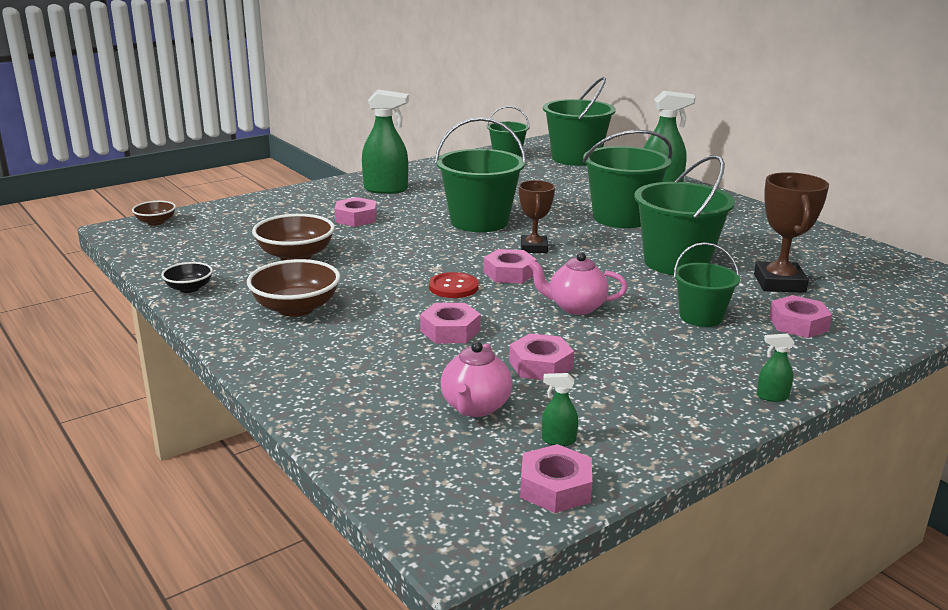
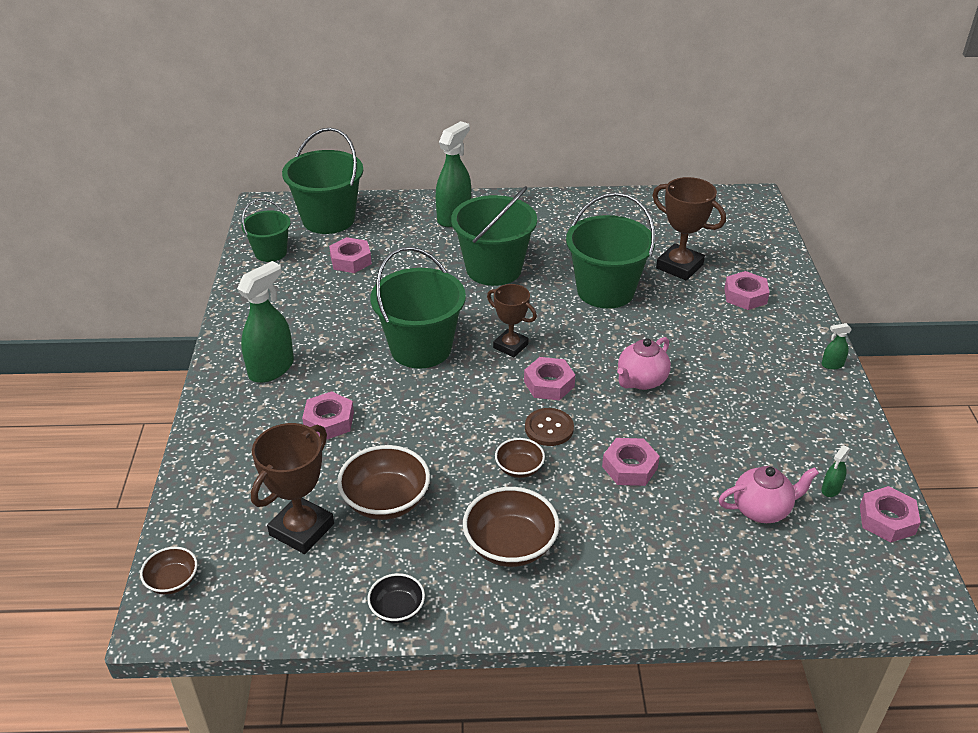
camera: 55 degrees left, 15 degrees up
(238, 240) = (301, 529): none -> brown trophy
(389, 289) = (519, 468): none -> brown bowl
(453, 287) = (549, 428): red button -> brown button
(475, 407) = (762, 509): pink teapot -> pink teapot turned 60 degrees counterclockwise
(540, 365) = (721, 446): pink nut -> pink nut (351, 260)
(701, 317) = (703, 330): green bucket -> none
(772, 397) = (832, 365): green spray bottle -> green spray bottle turned 45 degrees clockwise

